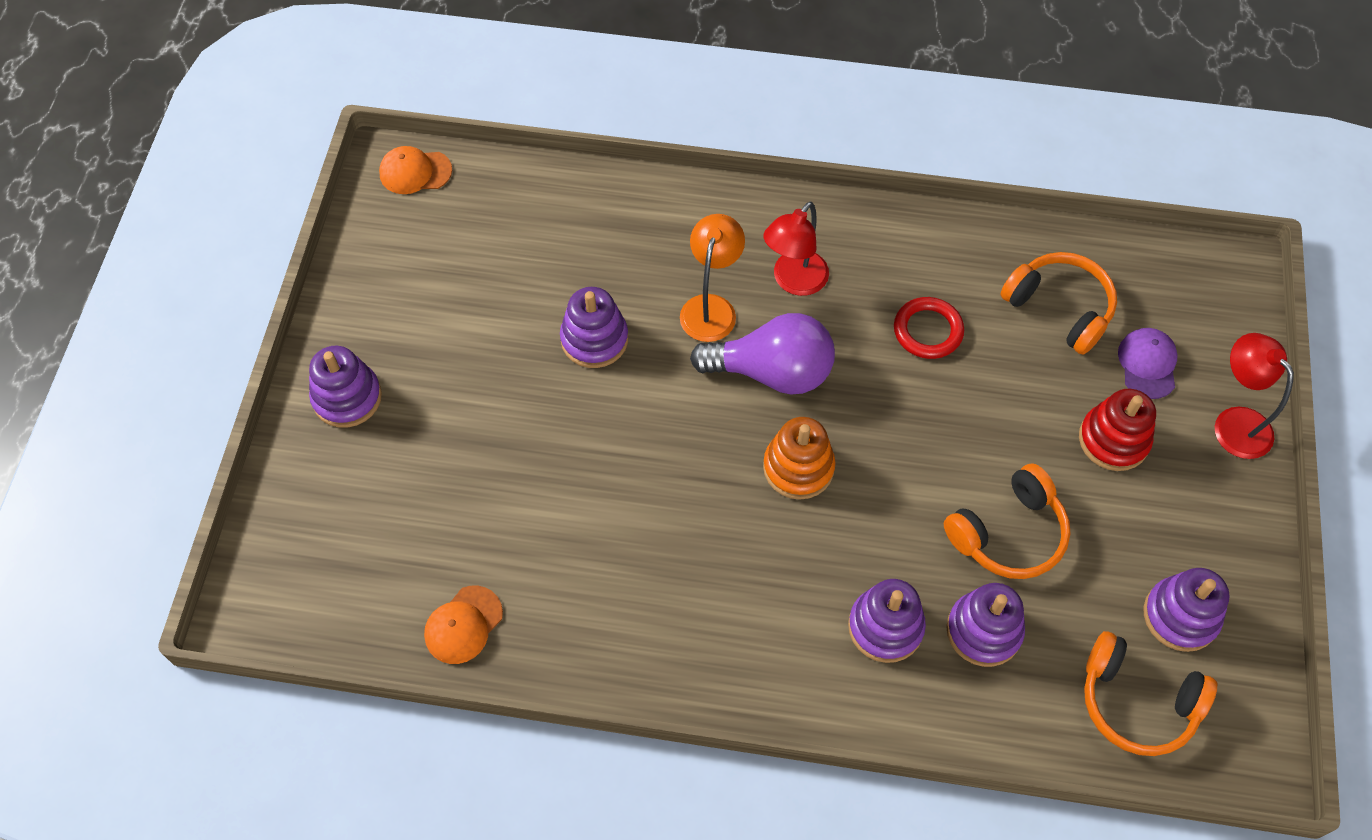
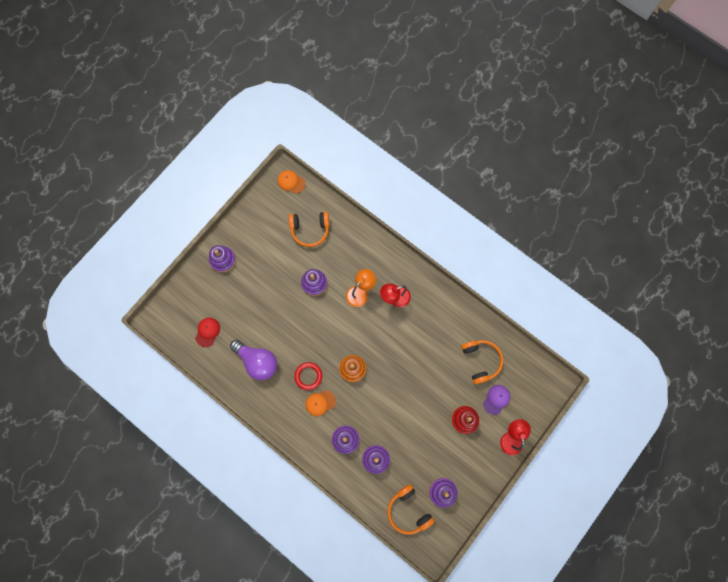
camera: 30 degrees right, 15 degrees up
(400, 570) = (207, 332): none -> red cap
(463, 625) = (216, 362): orange cap -> orange cap (320, 403)
(772, 372) = (366, 329): purple light bulb -> purple light bulb (257, 361)
(928, 331) = (428, 343): red ring -> red ring (308, 376)
(1008, 533) = (406, 431): orange headphones -> orange headphones (310, 230)

